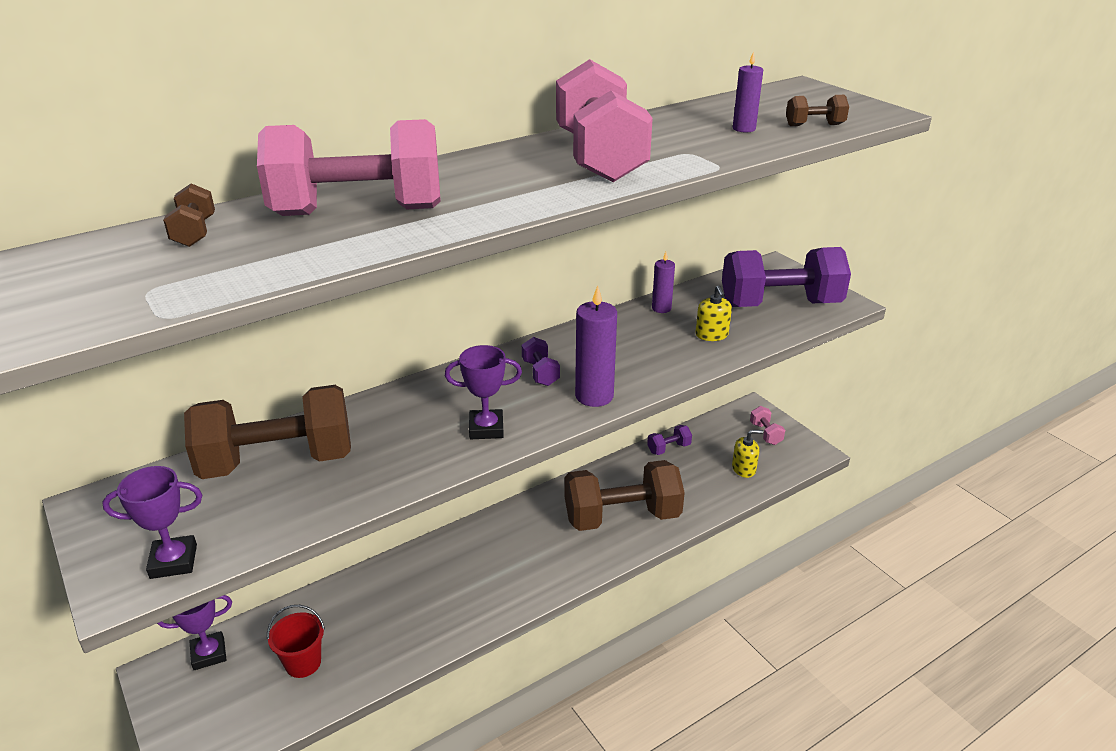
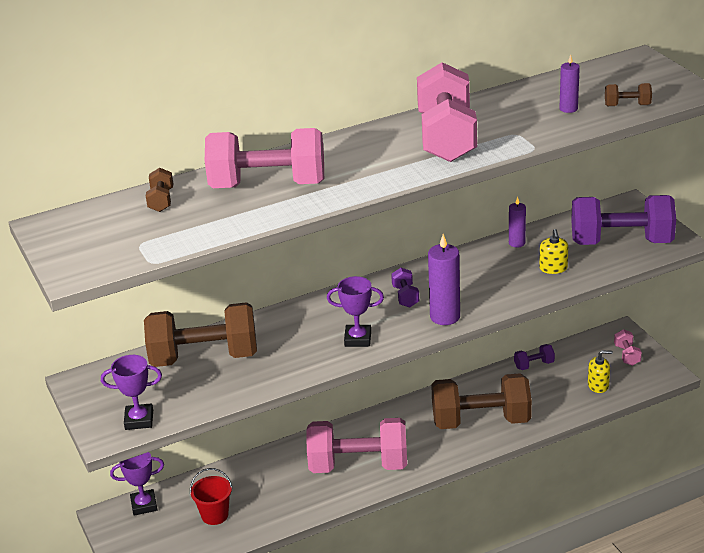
camera: 10 degrees right, 0 degrees up
(484, 581) = (358, 465): none -> pink dumbbell

